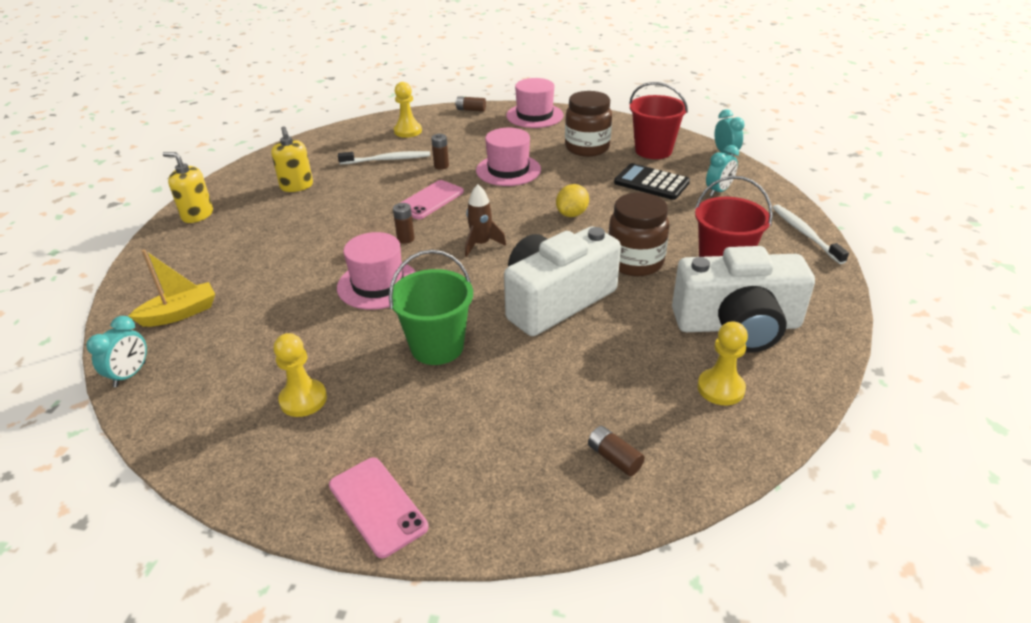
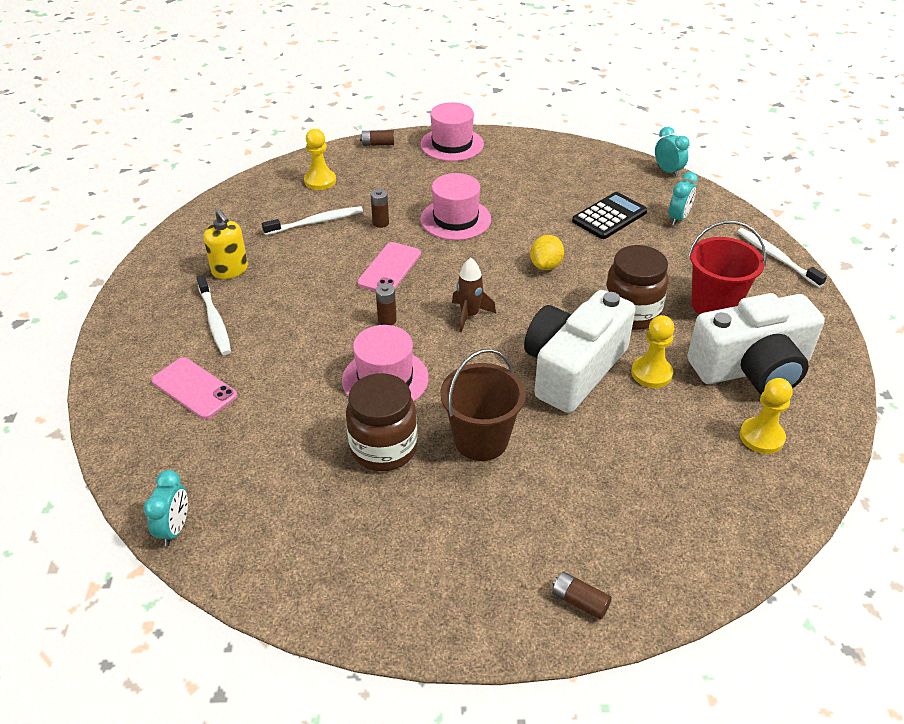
camera: 15 degrees left, 5 degrees up
(180, 313) = (187, 448): yellow boat -> none
(197, 215) = (134, 323): yellow soap dispenser -> none
(262, 221) = (214, 321): none -> white toothbrush
(303, 399) = (376, 522): yellow pawn -> yellow pawn (651, 373)
(377, 506) = (505, 615): pink phone -> pink phone (194, 388)
(437, 347) = (481, 440): green bucket -> brown bucket
(587, 148) = (526, 181): brown jar -> brown jar (383, 448)
(614, 458) = (697, 524): brown battery -> brown battery (579, 601)
(651, 183) = (609, 216): black calculator -> black calculator turned 120 degrees clockwise
(653, 150) = (595, 176): red bucket -> none

